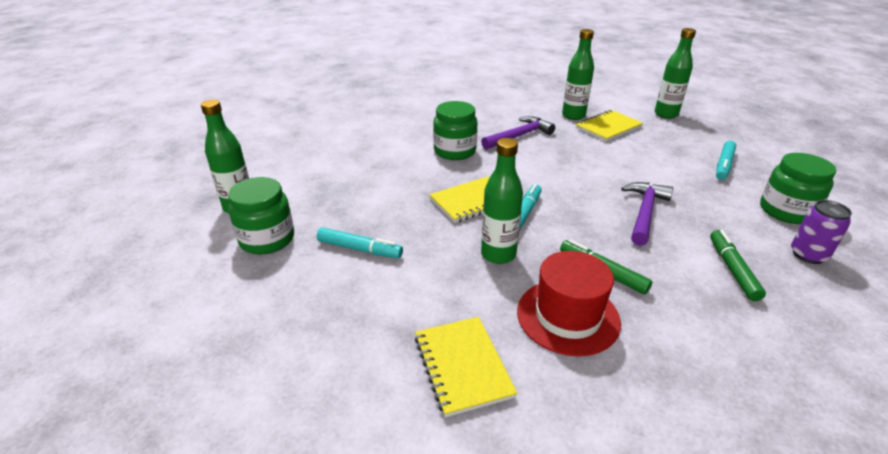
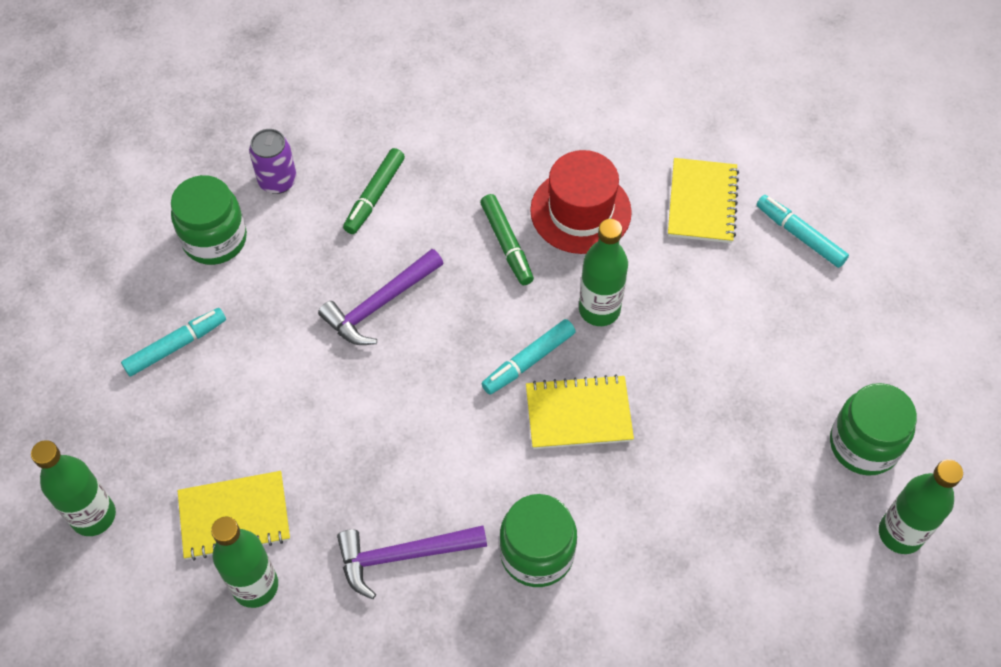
camera: 155 degrees left, 25 degrees up
(359, 249) = (754, 382): turquoise marker -> turquoise marker (800, 236)

